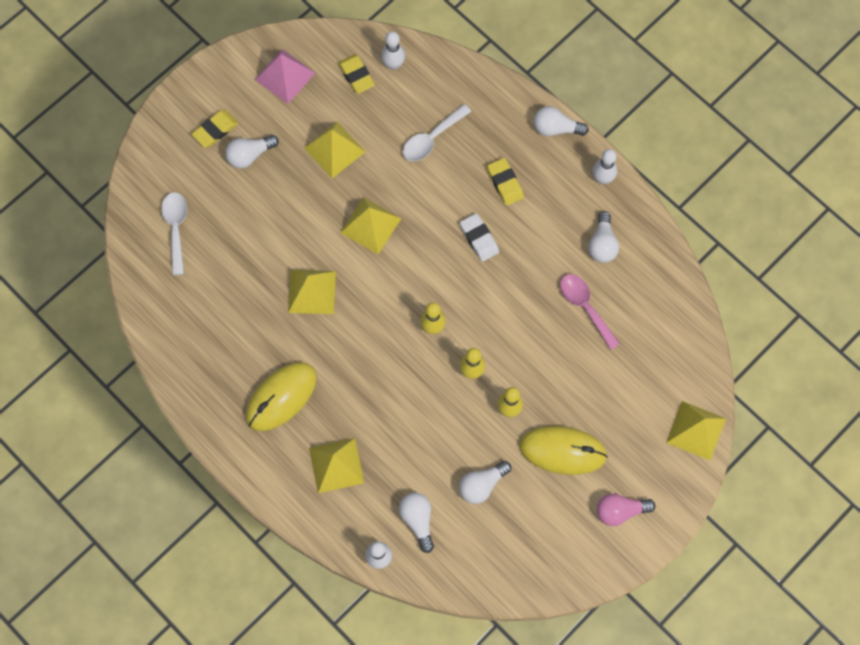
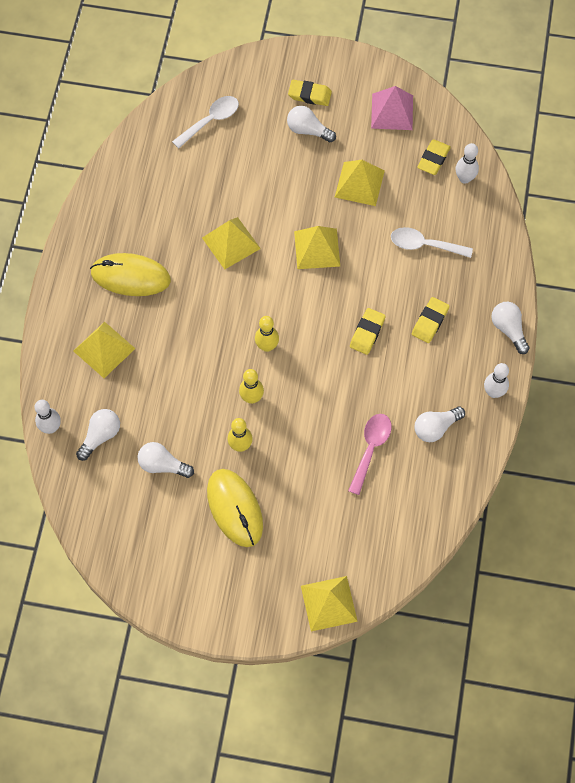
camera: 55 degrees right, 5 degrees down
(479, 239) = (367, 333): white eraser -> yellow eraser
(620, 511) = (215, 585): pink light bulb -> none

